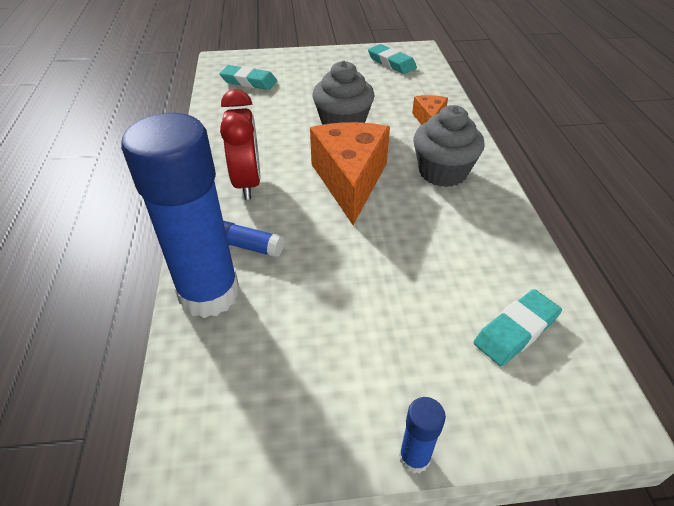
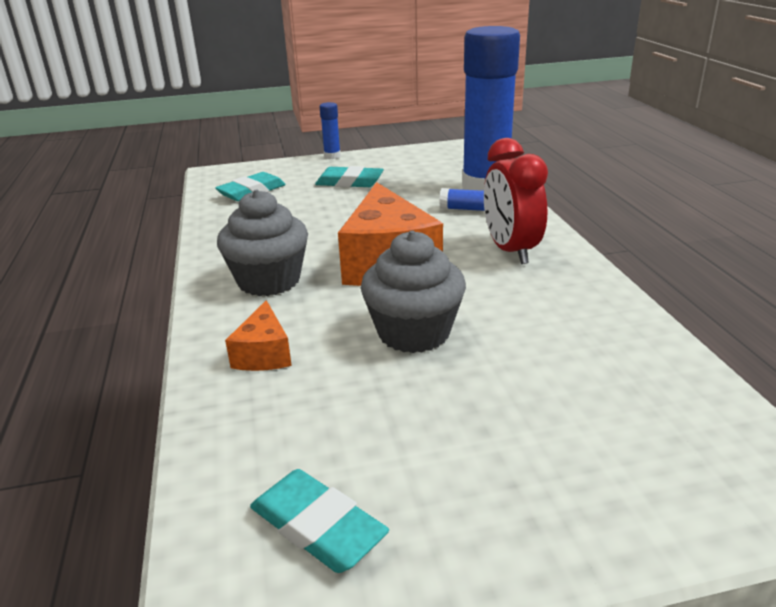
camera: 175 degrees right, 15 degrees down
(249, 81) = (654, 413): turquoise eraser -> turquoise eraser (349, 182)

